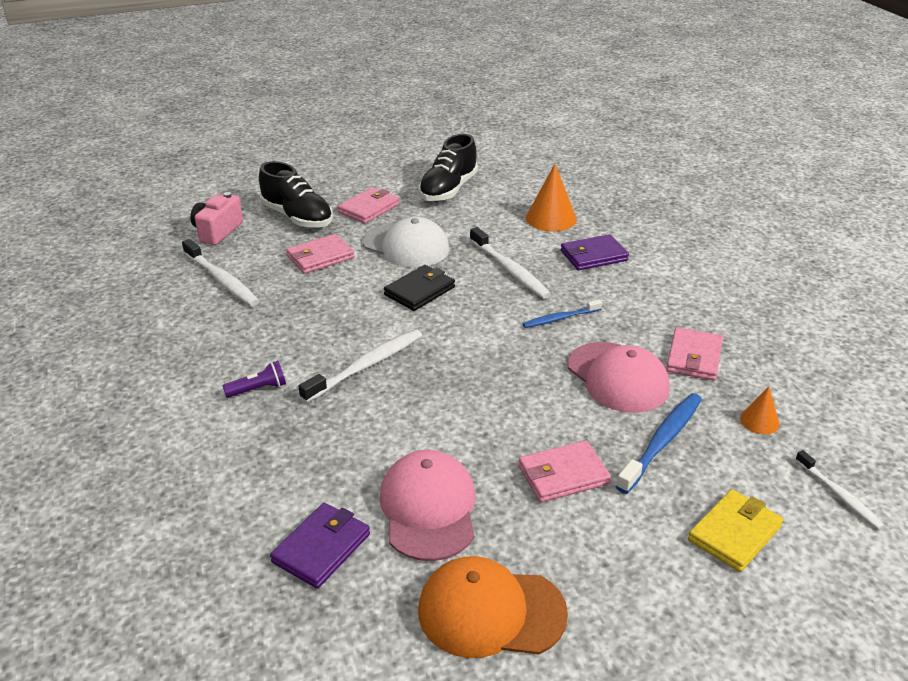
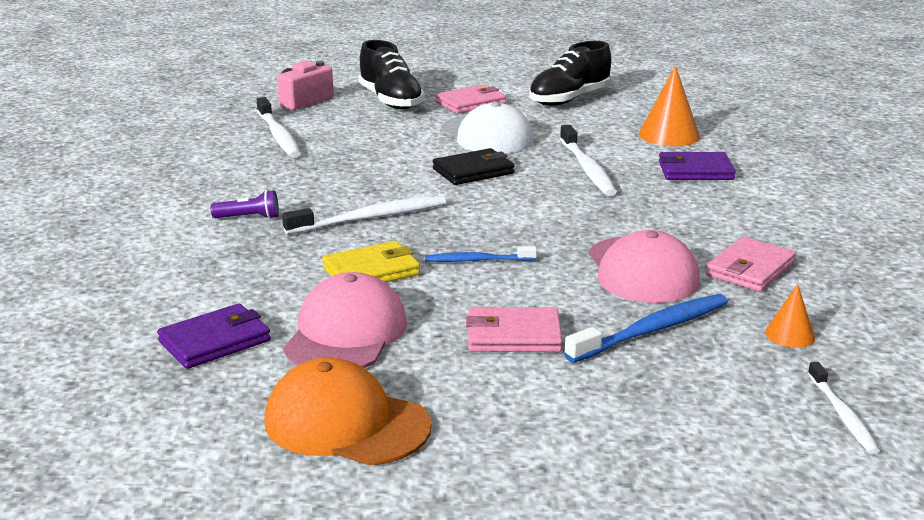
camera: 20 degrees right, 10 degrees down
(320, 257) = (390, 132): pink wallet -> none
(560, 318) = (614, 214): blue toothbrush -> blue toothbrush (478, 260)
(734, 533) = (678, 420): yellow wallet -> yellow wallet (371, 271)

